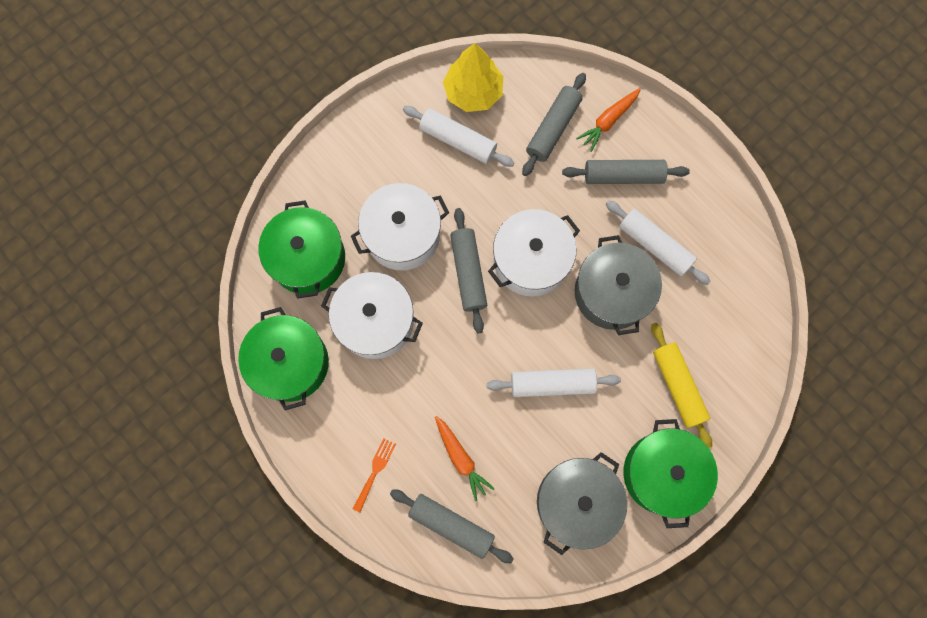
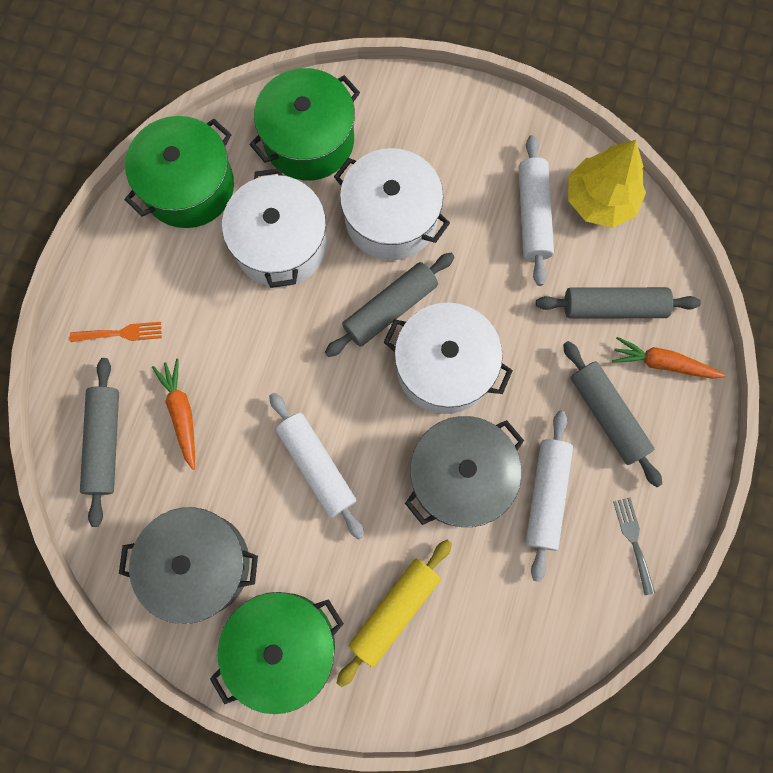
camera: 60 degrees right, 0 degrees up
(461, 458) = (181, 413): orange carrot -> orange carrot turned 135 degrees clockwise
(713, 209) = (633, 540): none -> grey fork

